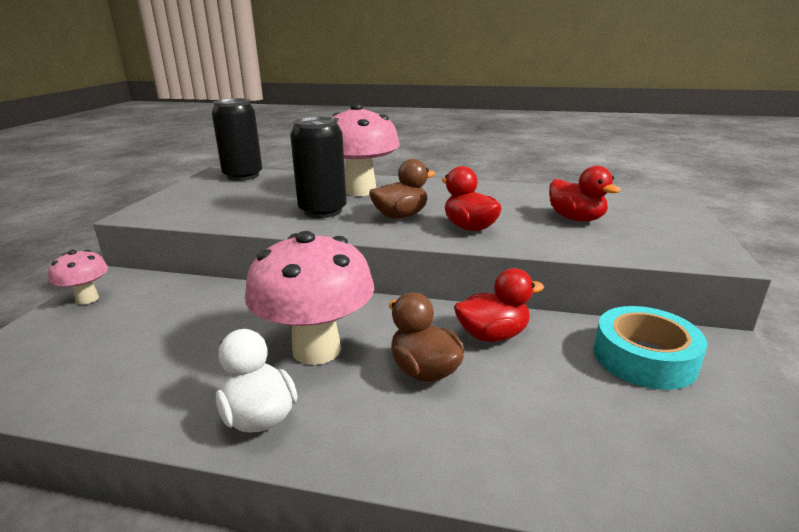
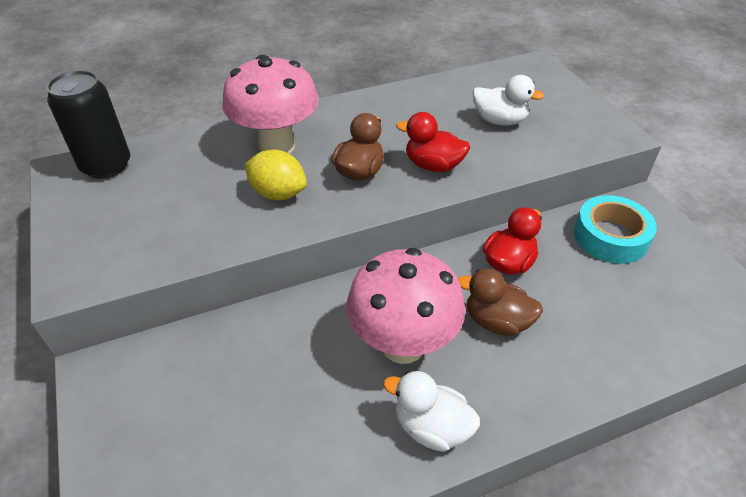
camera: 35 degrees left, 20 degrees up
(87, 299) = (108, 408): pink mushroom -> none
(322, 211) = (278, 193): black can -> yellow lemon
(576, 219) = (499, 121): red duck -> white duck

